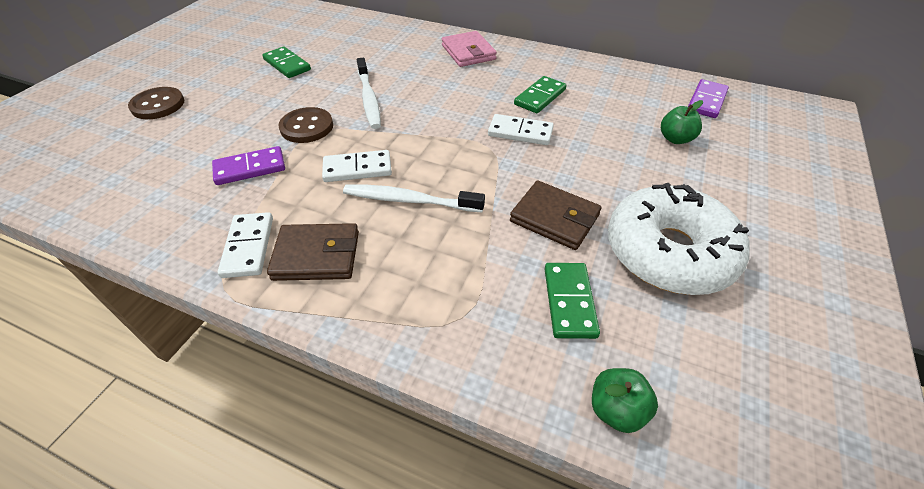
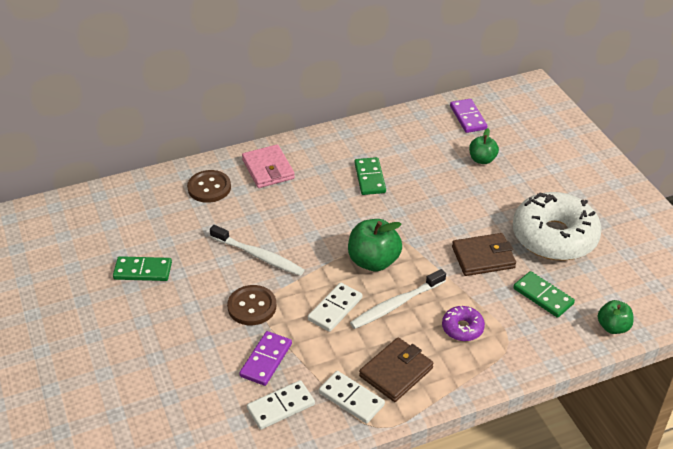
camera: 45 degrees left, 5 degrees down
(158, 105) = (101, 373): brown button -> brown button (209, 188)
(435, 266) = (462, 328): none -> purple donut
(446, 155) = (373, 261): none -> green apple
(468, 52) = (268, 169): pink wallet -> pink wallet turned 45 degrees clockwise
(520, 132) = (393, 214): white domino -> white domino (280, 406)

